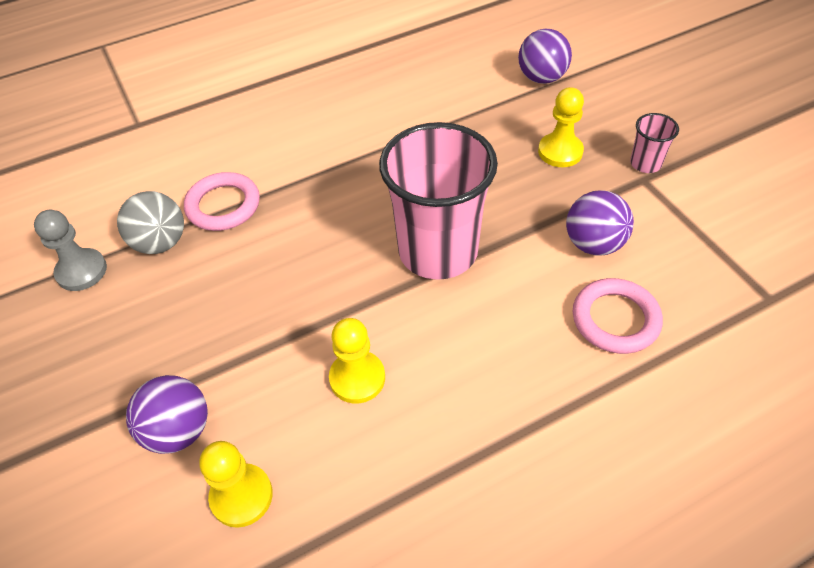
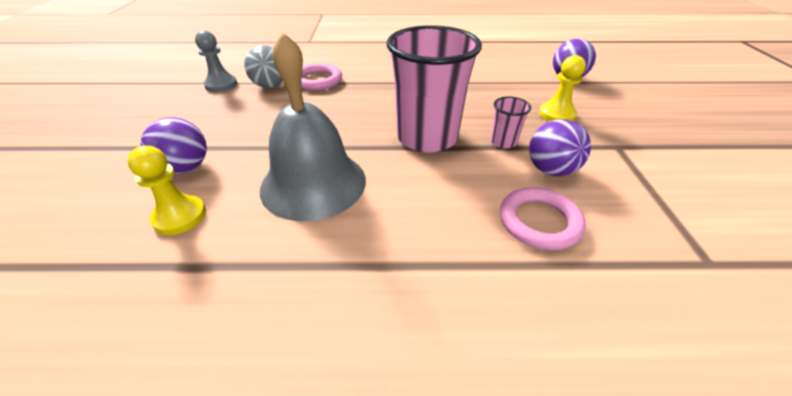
camera: 25 degrees right, 10 degrees down
(357, 378) = (313, 183): yellow pawn -> grey bell
(645, 163) = (625, 139): pink cup -> pink cup (503, 142)

